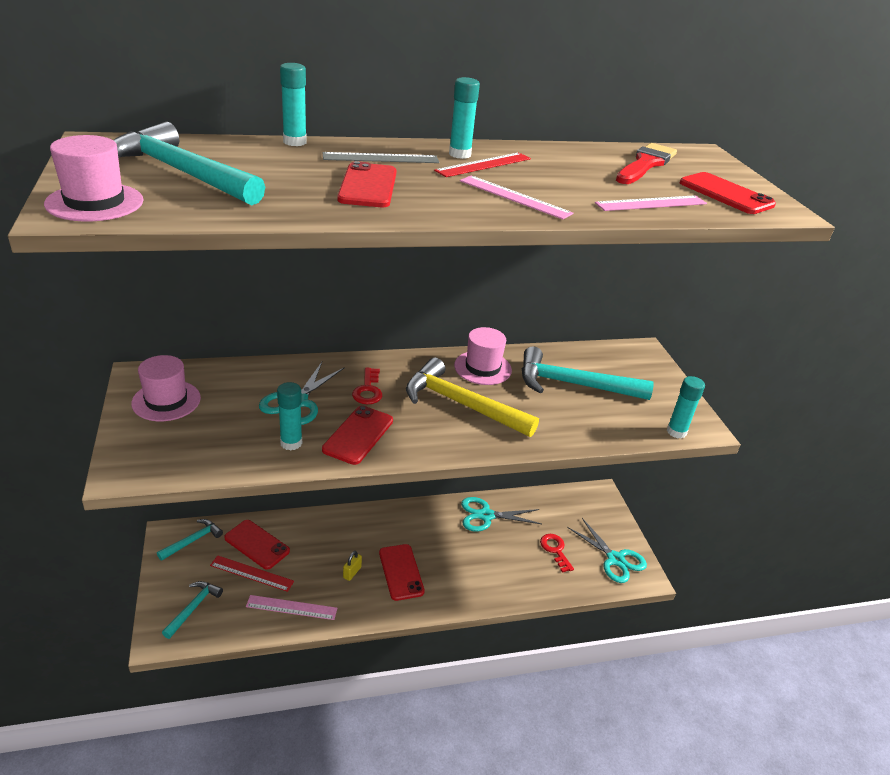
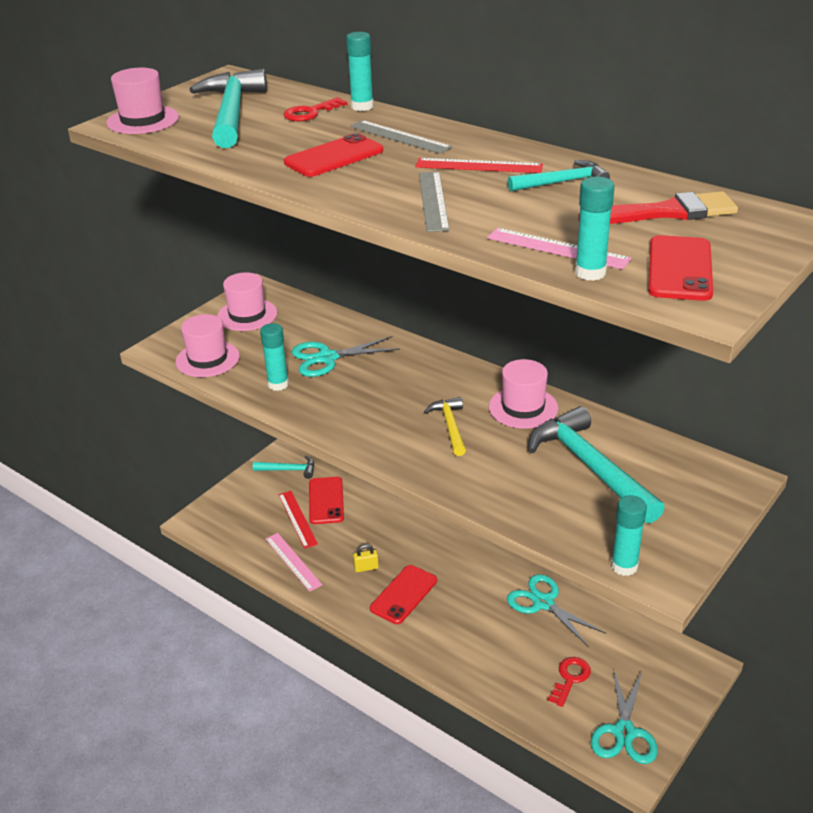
camera: 55 degrees right, 0 degrees up
(190, 456) = (207, 359): none -> pink hat
(193, 608) = (234, 516): turquoise hammer -> turquoise hammer (562, 182)
(358, 435) = (331, 404): red phone -> none
(368, 390) = (392, 376): red key -> red key (310, 113)
(459, 154) = (480, 151): turquoise glue stick -> turquoise glue stick (590, 273)
(462, 404) = (450, 426): yellow hammer -> yellow hammer, size x0.53
(514, 197) = (433, 201): pink ruler -> grey ruler

